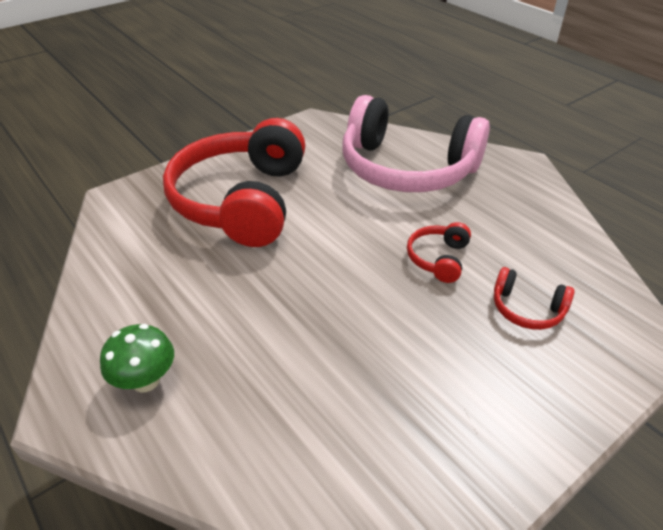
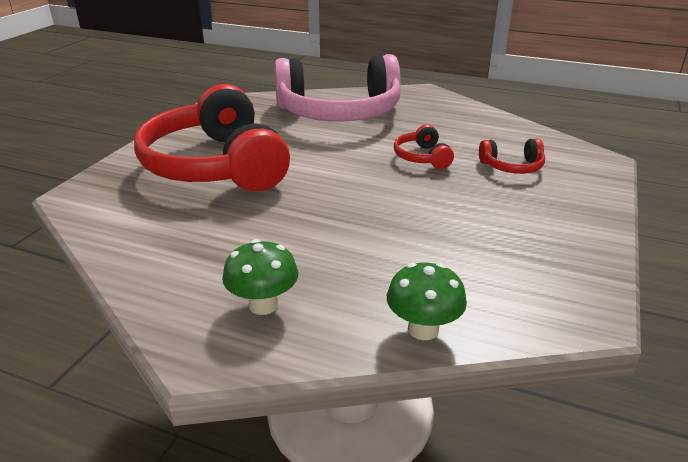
camera: 30 degrees left, 10 degrees down
(245, 479) = (423, 329): none -> green mushroom

